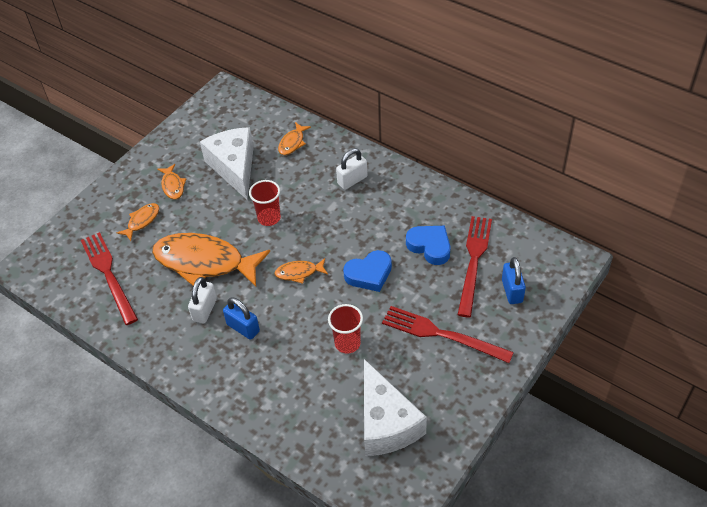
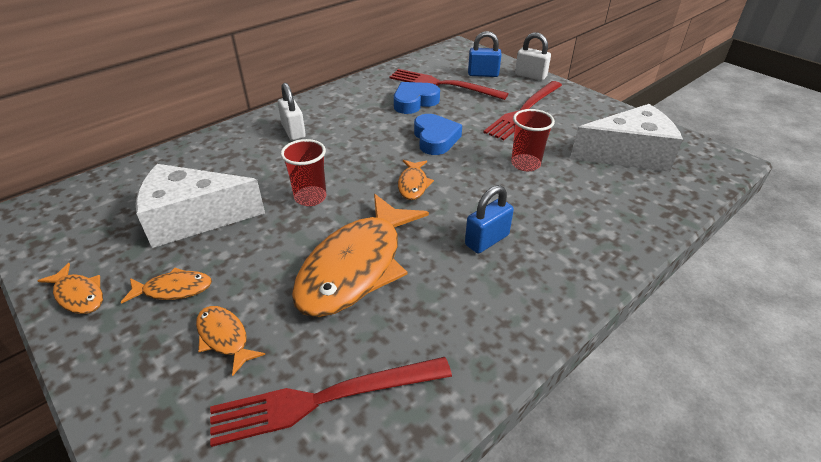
camera: 80 degrees left, 10 degrees down
(205, 310) = (445, 275): white padlock -> white padlock (530, 76)
(292, 143) = (195, 164): orange fish -> orange fish (79, 295)

